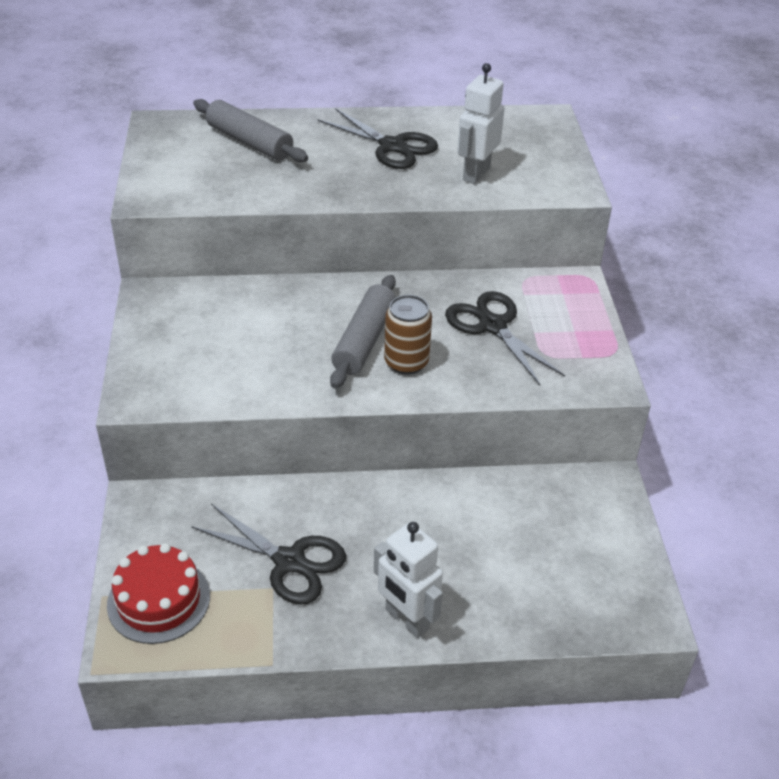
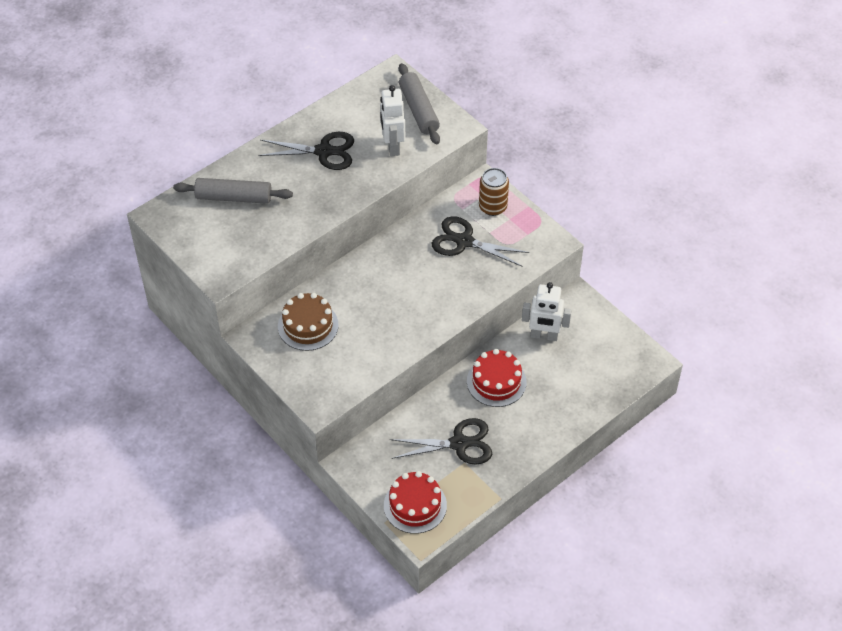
camera: 35 degrees left, 10 degrees up
(220, 315) = (308, 326): none -> brown cake
(364, 340) = (404, 293): grey rolling pin -> grey rolling pin (418, 110)
(406, 362) = (440, 294): brown can -> brown can (492, 207)
(406, 619) = (542, 435): white robot -> white robot (544, 336)
(409, 518) = (496, 382): none -> red cake

